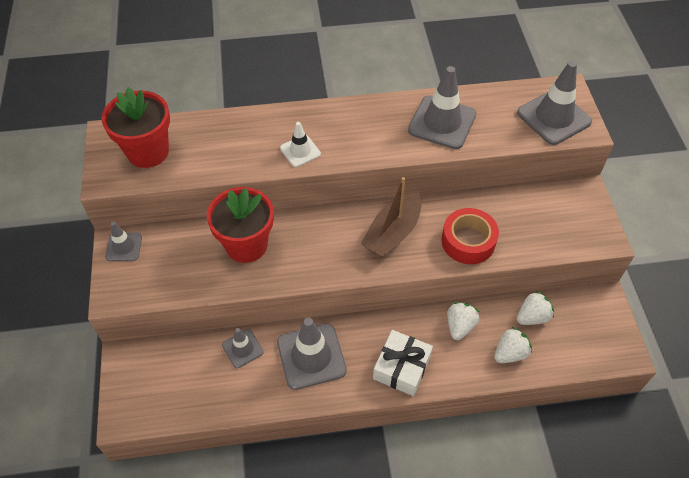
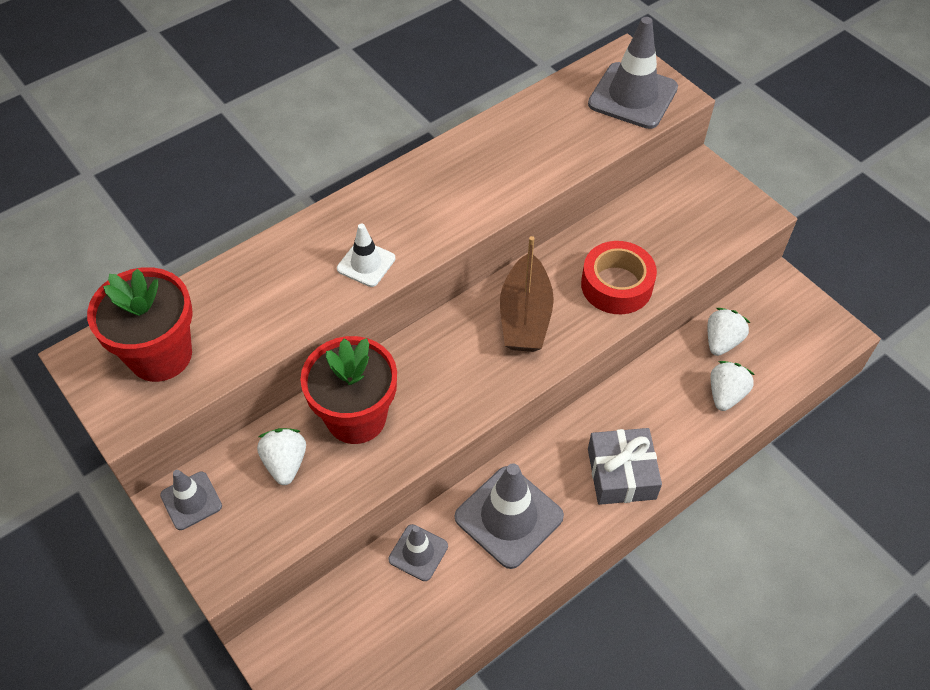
camera: 30 degrees left, 0 degrees up
(401, 367) = (621, 473): white gift -> grey gift
(442, 122) = (513, 154): grey traffic cone -> none
(460, 326) = (653, 392): white strawberry -> white strawberry (285, 463)

